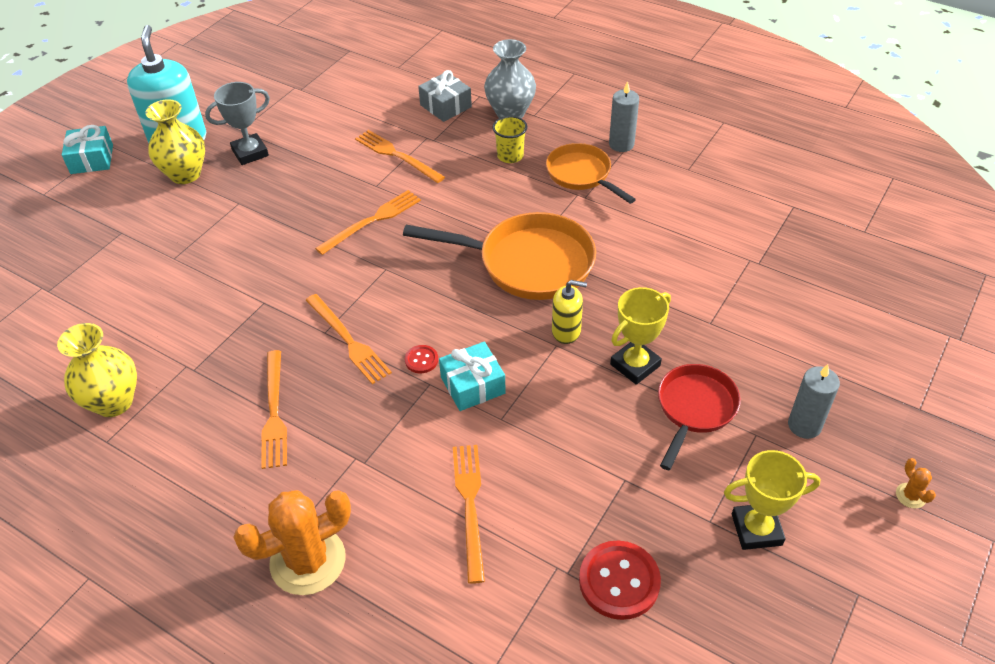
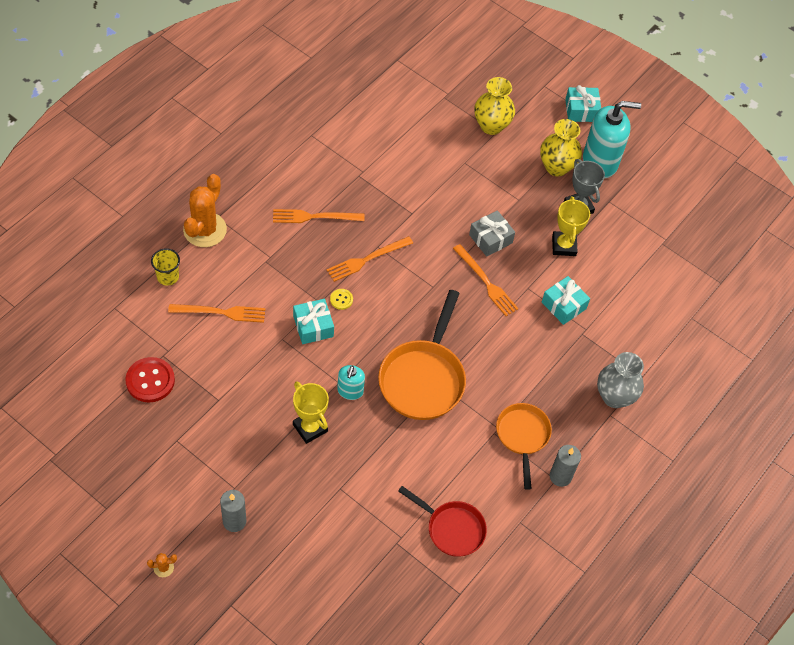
camera: 90 degrees right, 10 degrees up
(114, 402) = (340, 137): yellow vase -> yellow vase (491, 126)
(308, 561) = (205, 230): orange cactus -> orange cactus turned 45 degrees clockwise
(397, 155) = (563, 305): orange fork -> turquoise gift
(421, 360) = (341, 299): red button -> yellow button
(445, 106) = (629, 348): grey gift -> grey gift (490, 239)
(510, 156) = (554, 387): yellow cup -> yellow cup (168, 277)
(566, 331) = (350, 391): yellow soap dispenser -> turquoise soap dispenser
(581, 175) = (522, 436): orange pan -> orange pan turned 60 degrees counterclockwise
(694, 409) = (264, 455): red pan -> red pan (452, 529)
(756, 529) = (164, 465): yellow trophy -> yellow trophy (564, 246)

